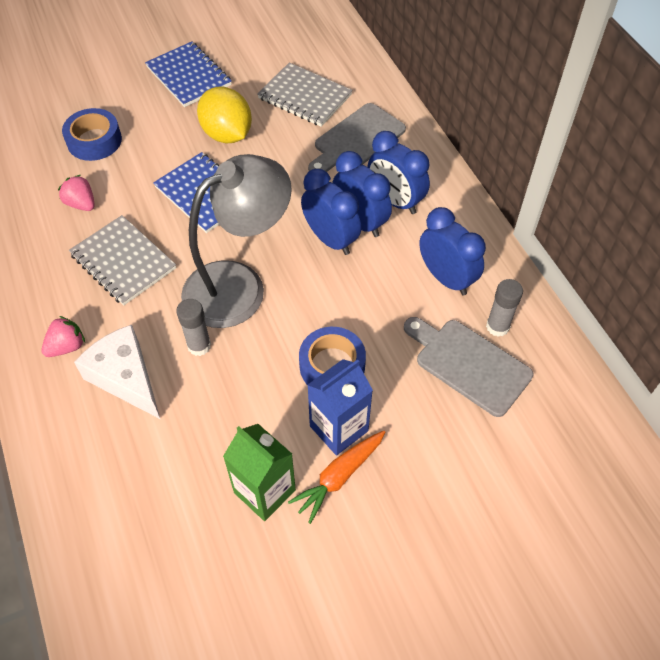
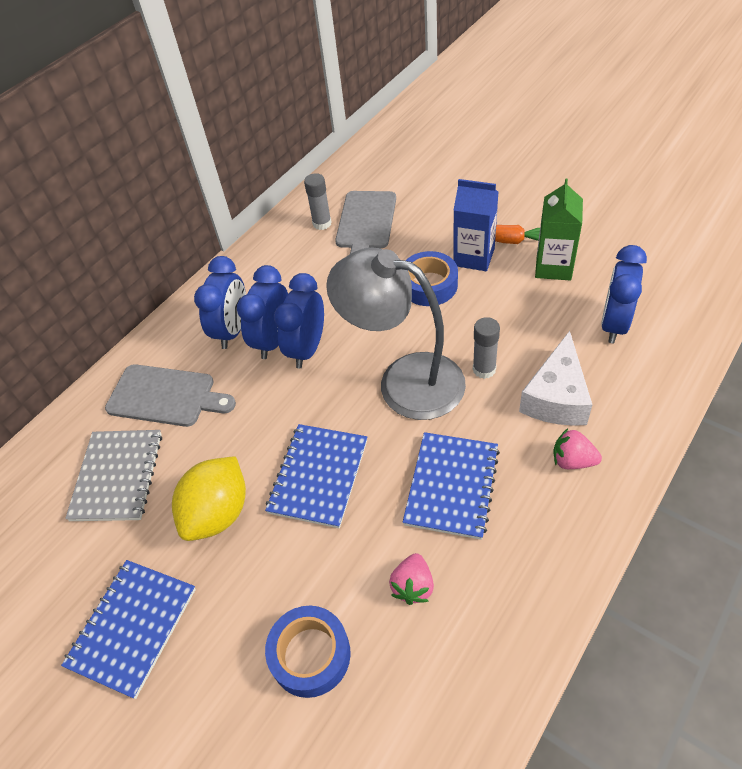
camera: 115 degrees left, 5 degrees down
(123, 262) = (452, 486): grey notebook -> blue notebook
(446, 278) = (297, 265): blue clock -> blue clock (614, 324)

